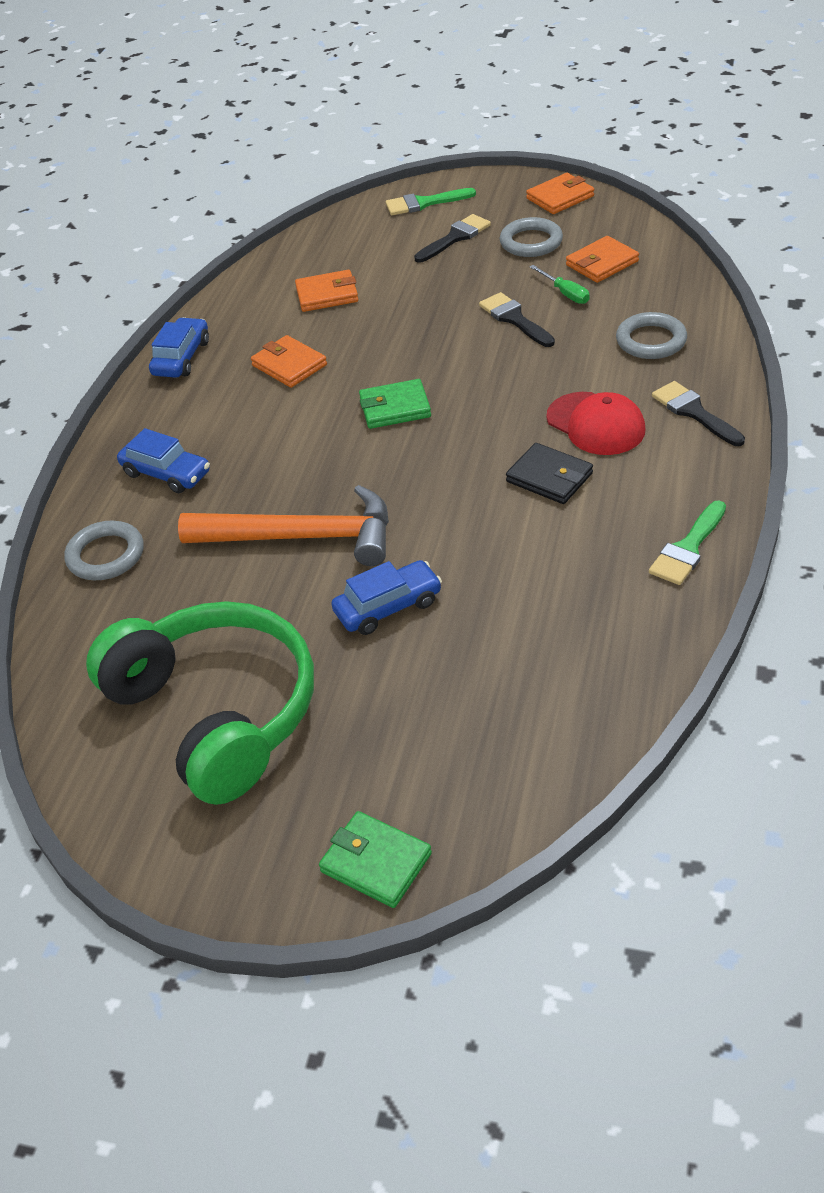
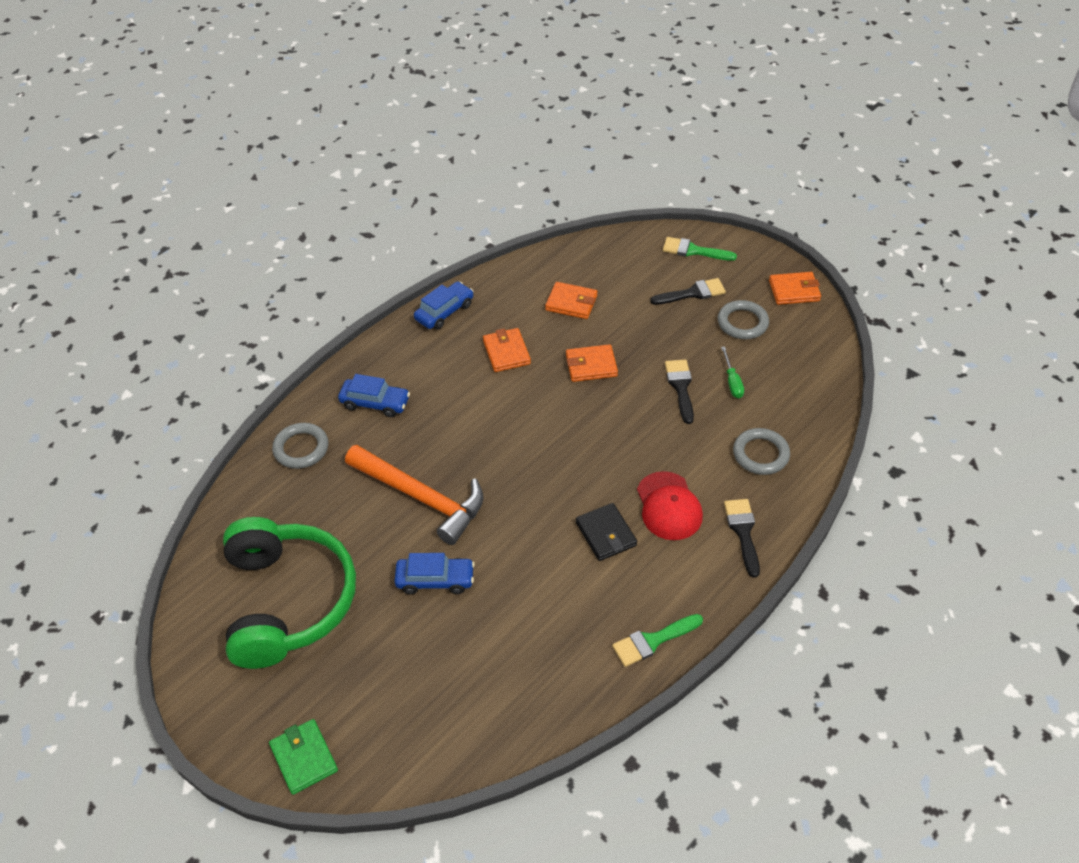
camera: 25 degrees right, 5 degrees up
(166, 473) = (375, 403): blue car -> blue car turned 45 degrees counterclockwise
(395, 408) = (548, 423): green wallet -> none
(602, 263) = (778, 367): orange wallet -> orange wallet (591, 366)

